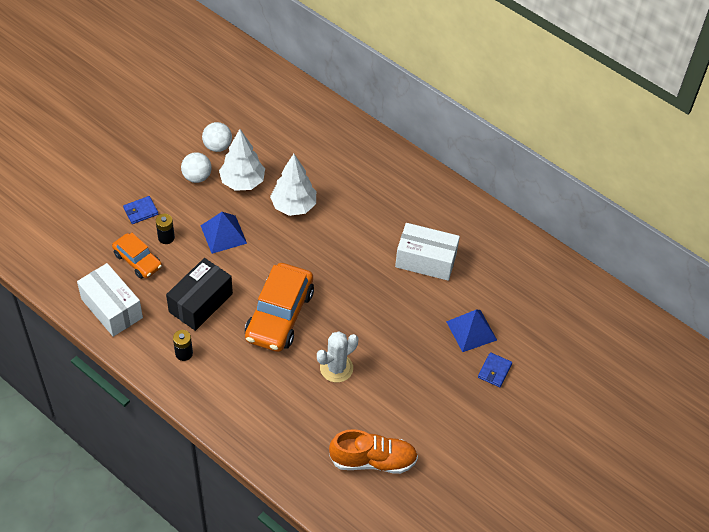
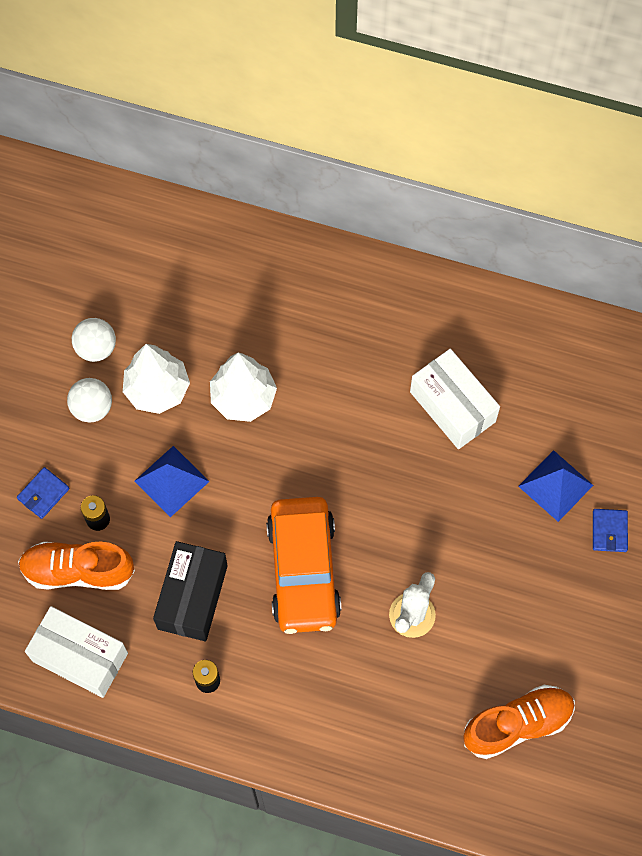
camera: 20 degrees left, 15 degrees up
(138, 260) = (78, 570): orange car -> orange shoe
(426, 260) = (452, 407): white box -> white box turned 60 degrees clockwise

